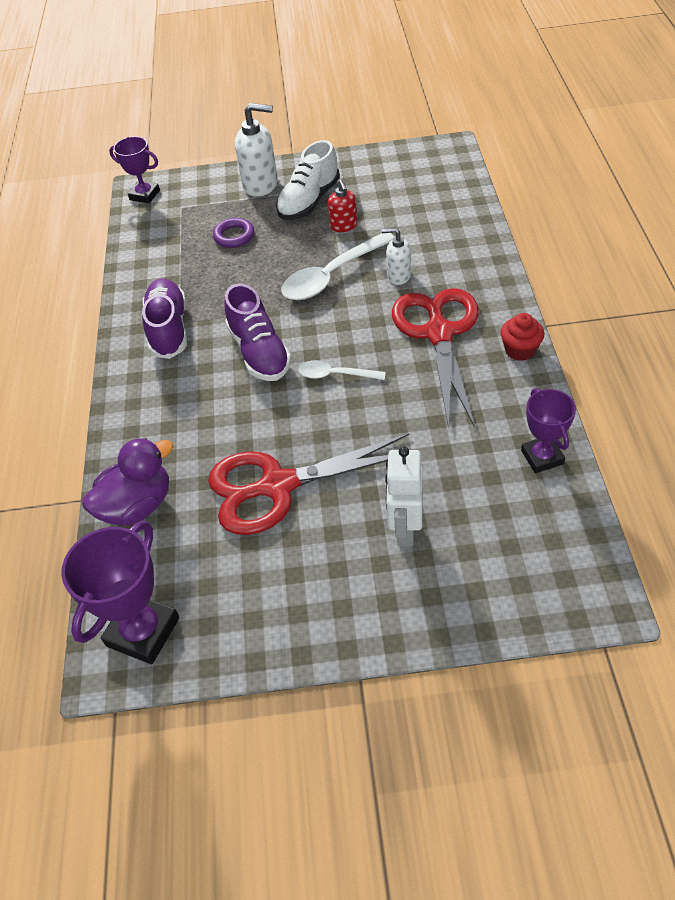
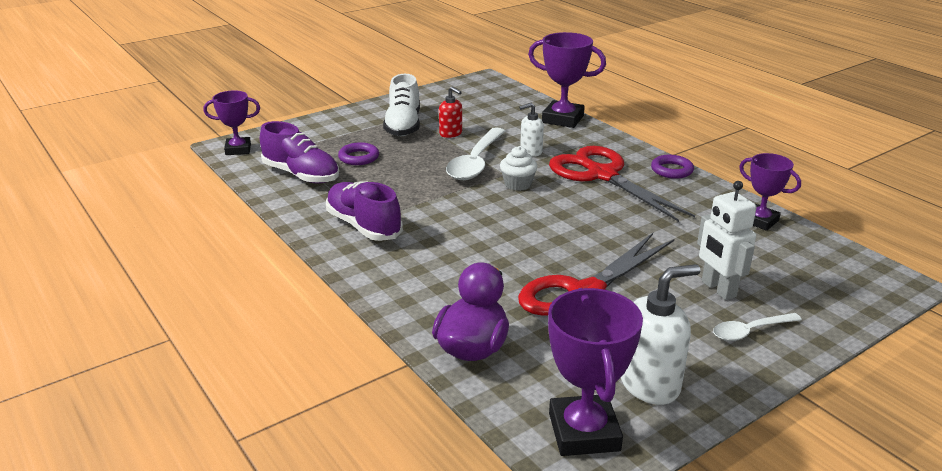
camera: 35 degrees left, 20 degrees down
(259, 352) = (468, 220): purple shoe -> purple shoe (301, 175)
(261, 185) = (347, 124): white soap dispenser -> white soap dispenser (650, 384)
(335, 375) = (550, 217): white spoon -> white spoon (750, 331)
(345, 319) = (518, 184): none -> white cupcake
(476, 235) = (563, 119): none -> purple trophy
(520, 350) = (671, 170): red cupcake -> purple ring

